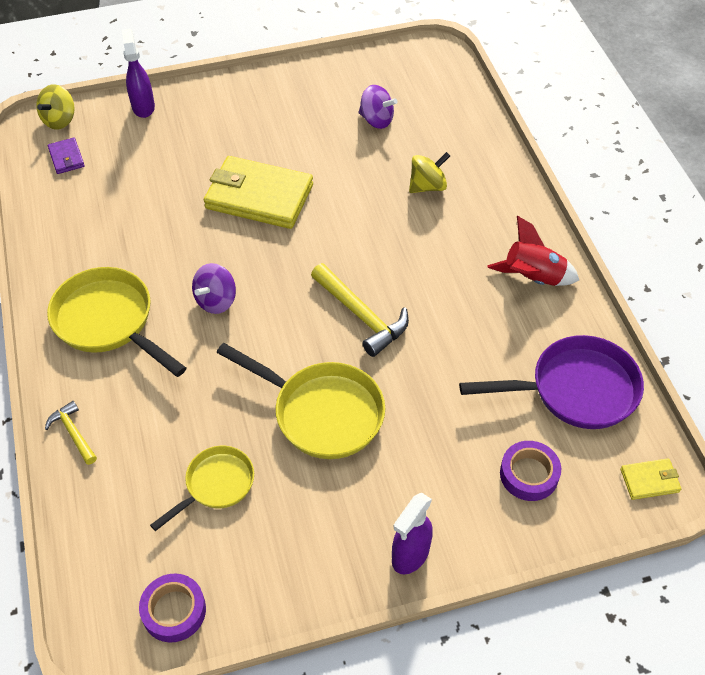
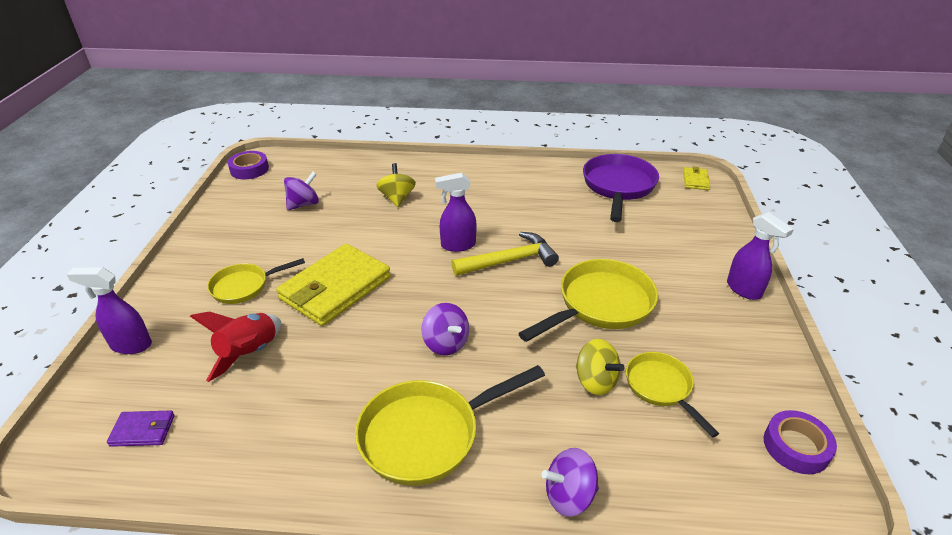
camera: 70 degrees left, 15 degrees down
(60, 120) = (70, 426): yellow spinning top -> yellow spinning top (595, 381)
(73, 433) = (569, 496): yellow hammer -> purple spinning top
(235, 136) = (244, 286): none -> yellow pan
(367, 264) = (457, 245): none -> purple spray bottle
(529, 474) = (682, 222): purple tape -> purple tape (249, 169)
(532, 278) = (516, 178): red rocket -> red rocket (249, 353)

